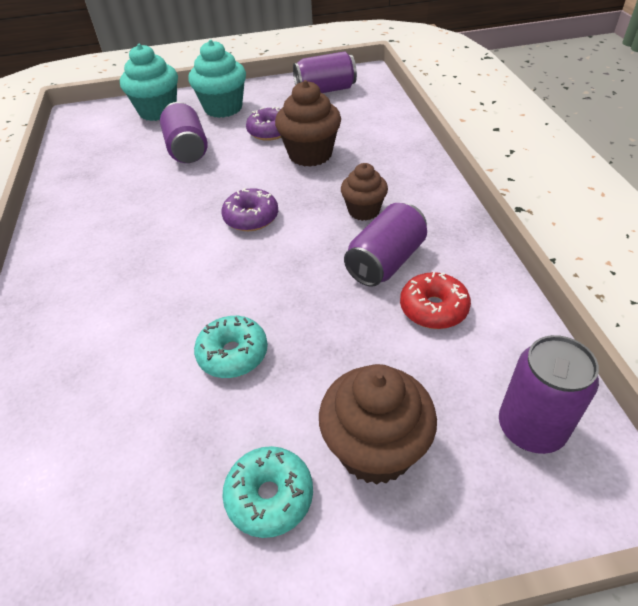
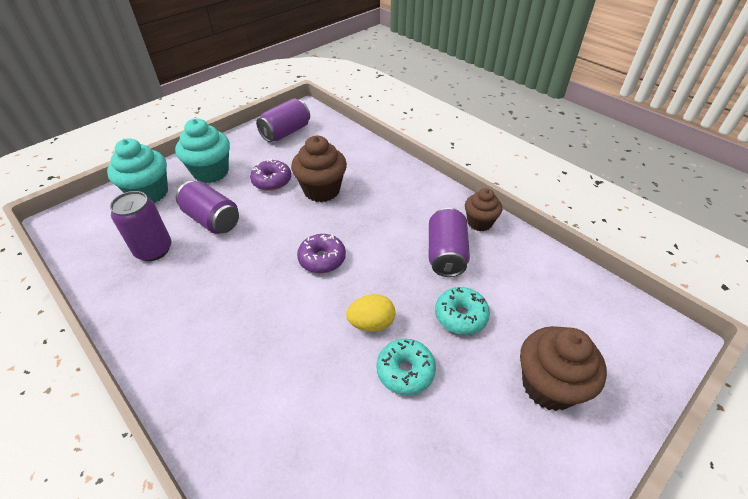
camera: 35 degrees left, 0 degrees up
(242, 295) = (371, 323): none -> yellow egg
(270, 496) = (518, 455): turquoise donut -> turquoise donut (460, 316)
(363, 211) = (399, 221): brown cupcake -> brown cupcake (479, 222)
(433, 308) = (501, 274): red donut -> none
(530, 428) = (612, 324): purple can -> purple can (154, 250)

